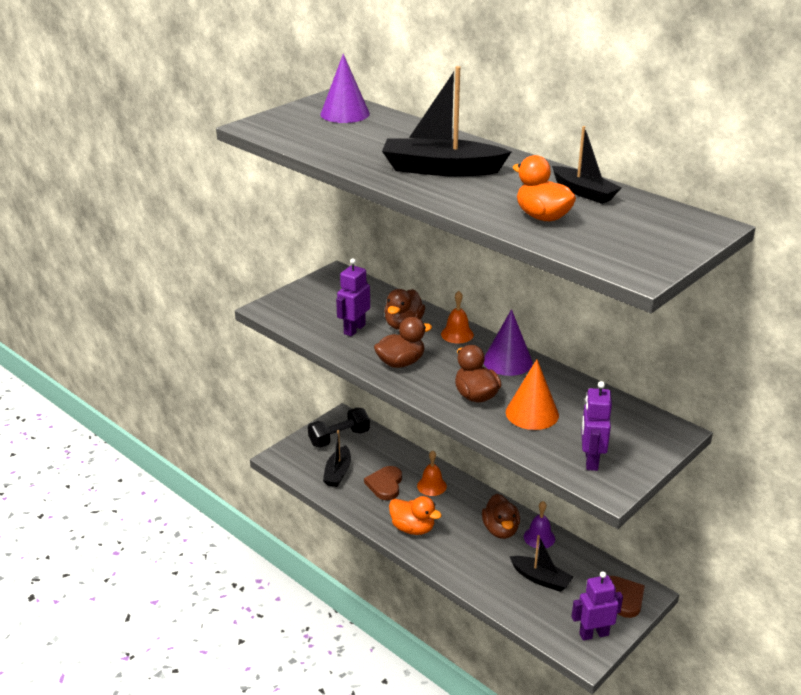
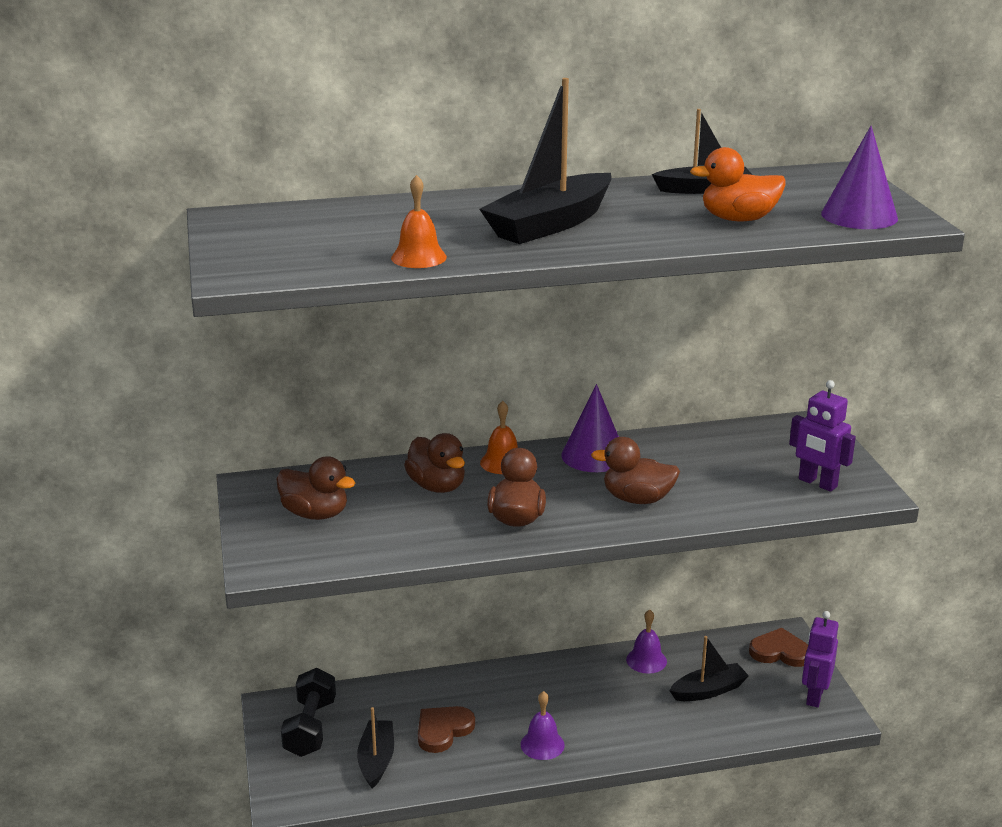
camera: 55 degrees left, 5 degrees down
(338, 473) = (376, 760): black boat -> black boat turned 135 degrees counterclockwise
(345, 114) = (295, 222): purple cone -> purple cone (859, 216)
(354, 329) = (403, 521): purple robot -> none
(385, 485) = (443, 730): brown heart -> brown heart turned 90 degrees clockwise
(413, 528) = (542, 744): orange duck -> purple bell
(431, 486) = (485, 695): orange bell -> orange bell (418, 257)
(500, 530) = (609, 681): brown duck -> brown duck (315, 514)
(532, 413) = (705, 481): orange cone -> none

